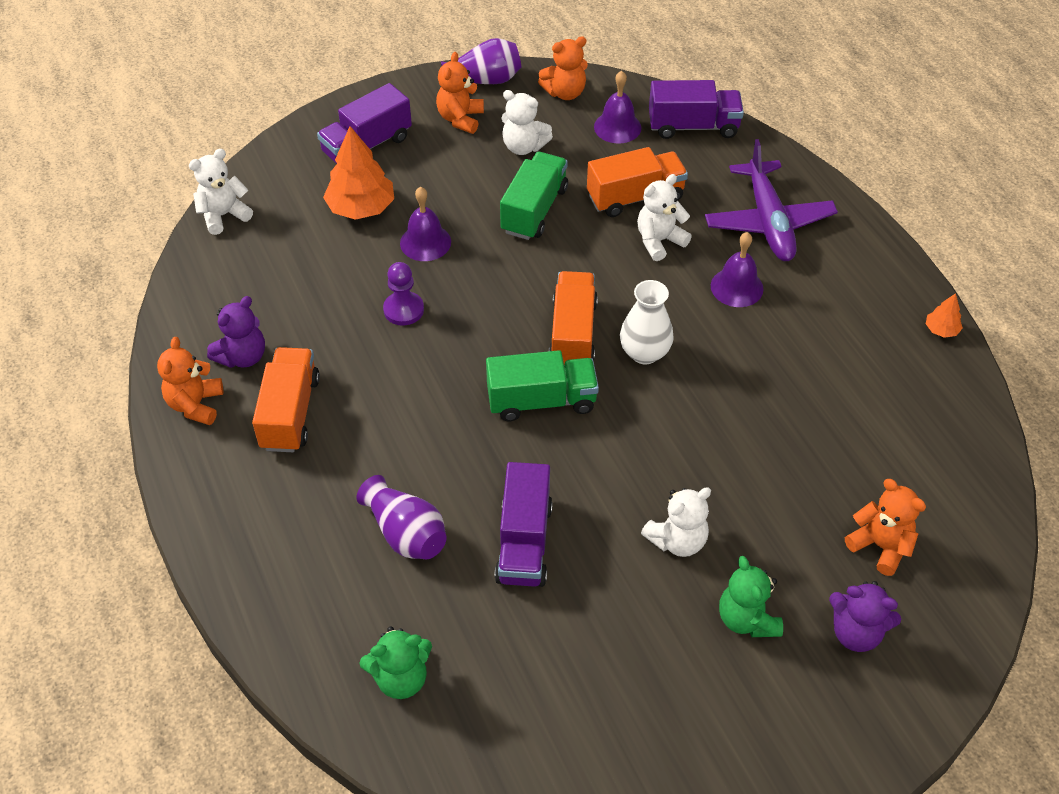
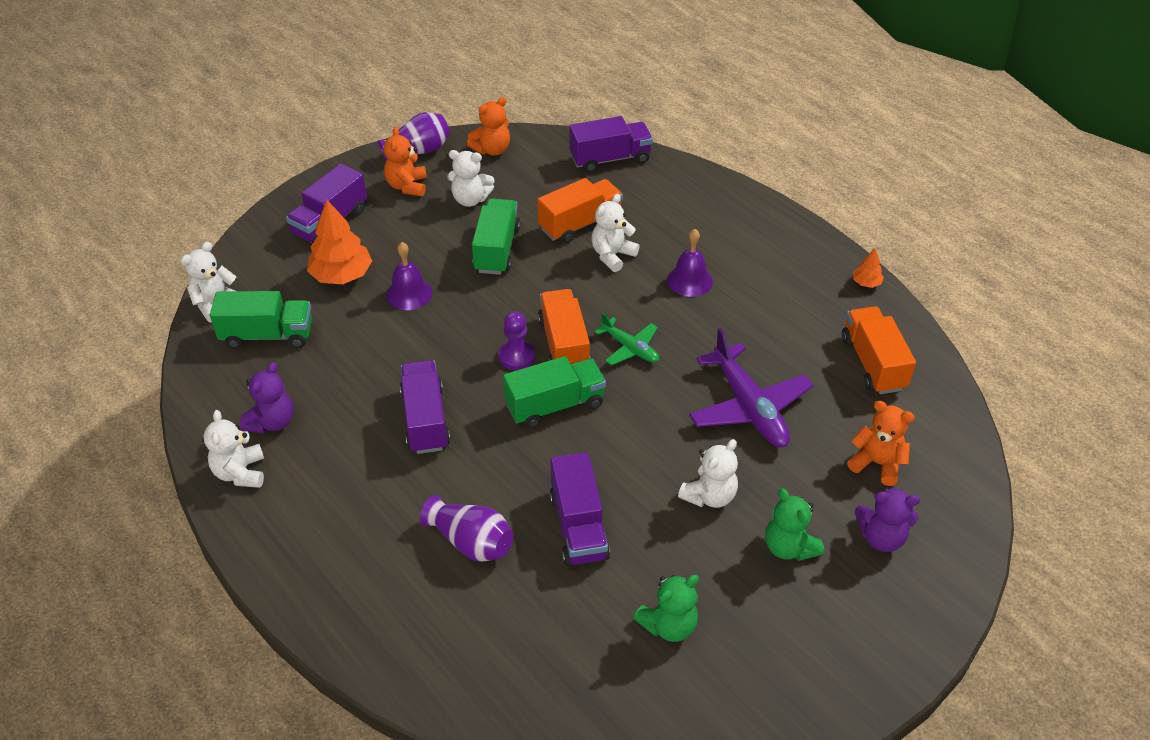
camera: 15 degrees left, 5 degrees down
(195, 405) = (240, 473): orange teddy bear -> white teddy bear
(266, 260) = (267, 335): none -> green truck
(290, 413) = (332, 462): orange truck -> orange truck (873, 363)
(399, 388) = (425, 420): none -> purple truck
(401, 678) = (506, 667): green teddy bear -> green teddy bear (669, 625)
(403, 310) = (408, 353): purple pawn -> purple pawn (516, 356)
(617, 127) = (546, 170): purple bell -> none
(644, 353) = (630, 348): white vase -> green plane
(768, 222) = (698, 224): purple plane -> purple plane (749, 407)

